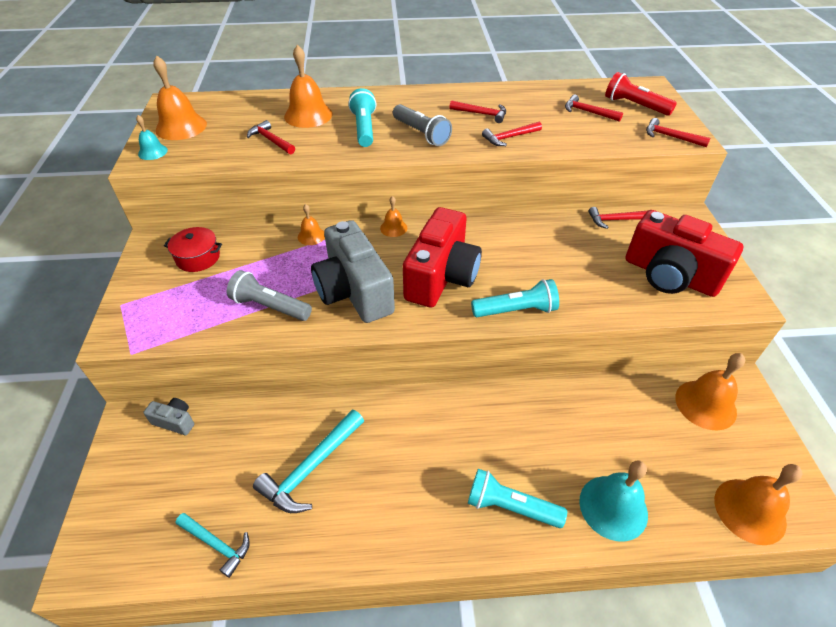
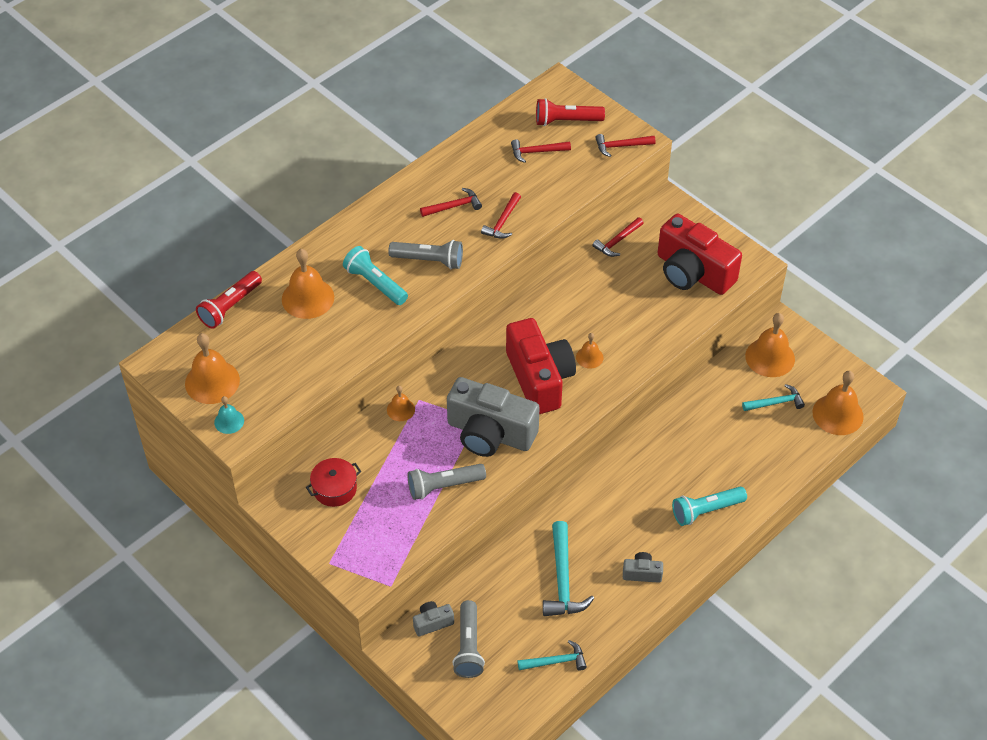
camera: 40 degrees left, 5 degrees up
(172, 465) = (468, 647): none -> grey flashlight
(255, 97) = (230, 307): none -> red flashlight
(271, 140) = (313, 346): red hammer -> none
(385, 521) = (642, 573): none -> grey camera
(393, 228) = (457, 359): orange bell -> orange bell (589, 357)
(516, 310) = (616, 371): turquoise flashlight -> none
(613, 507) = (763, 467): turquoise bell -> none
(670, 275) = (693, 272): red camera -> red camera turned 45 degrees clockwise
(679, 450) = (775, 403): none -> turquoise hammer

